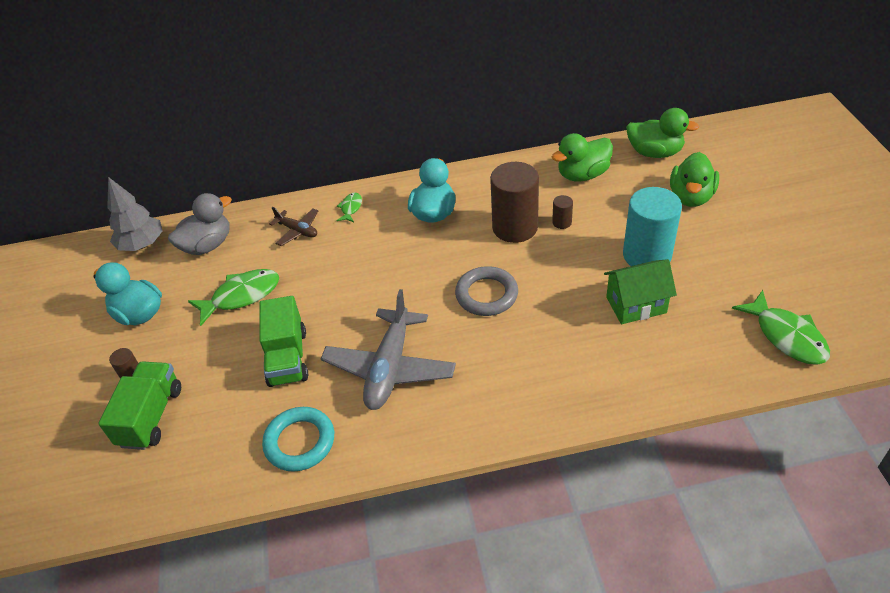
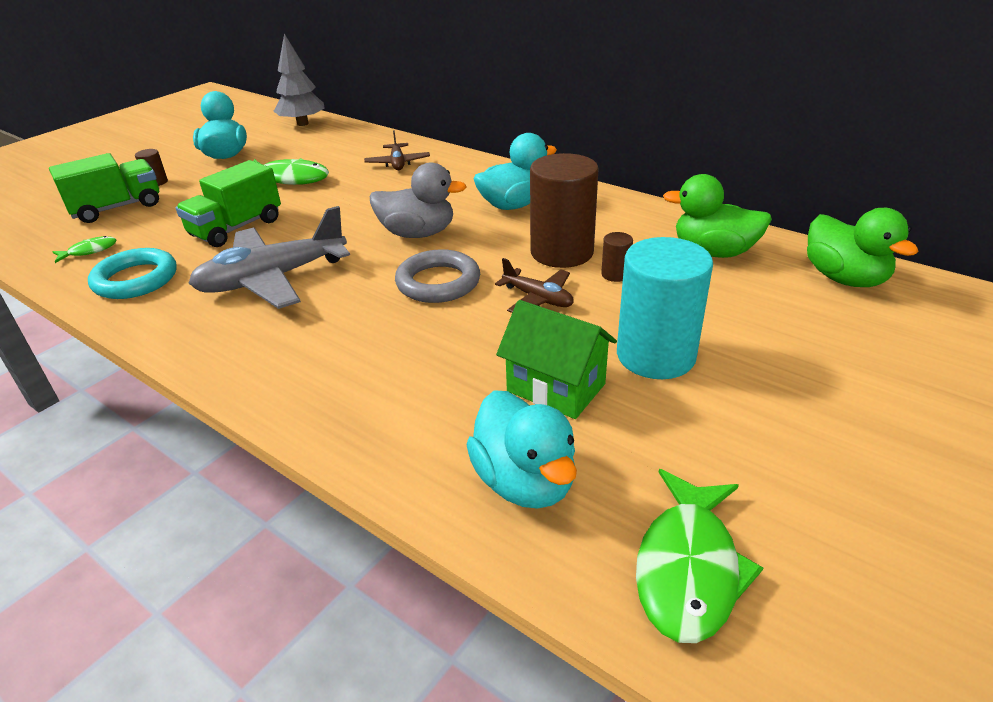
camera: 45 degrees right, 10 degrees down
(207, 245) = (332, 142): grey duck -> grey duck (418, 233)
(351, 208) = (459, 169): green fish -> green fish (89, 251)
(551, 265) = (538, 298): none -> brown plane
(691, 197) = (818, 340): green duck -> none
(693, 356) = (524, 481): none -> turquoise duck

